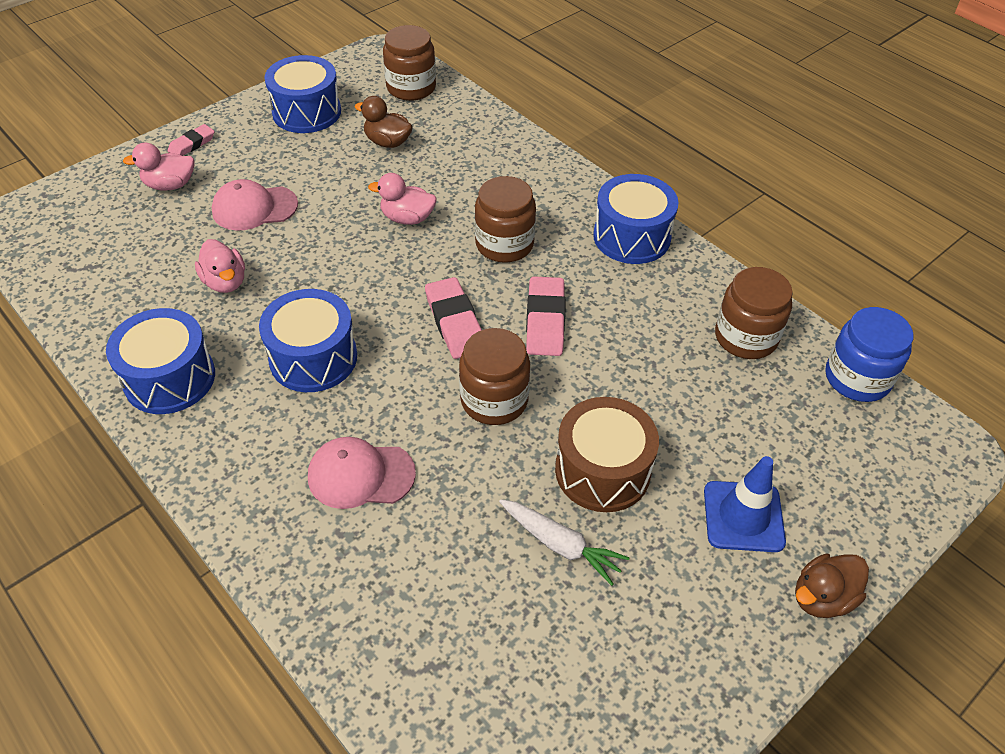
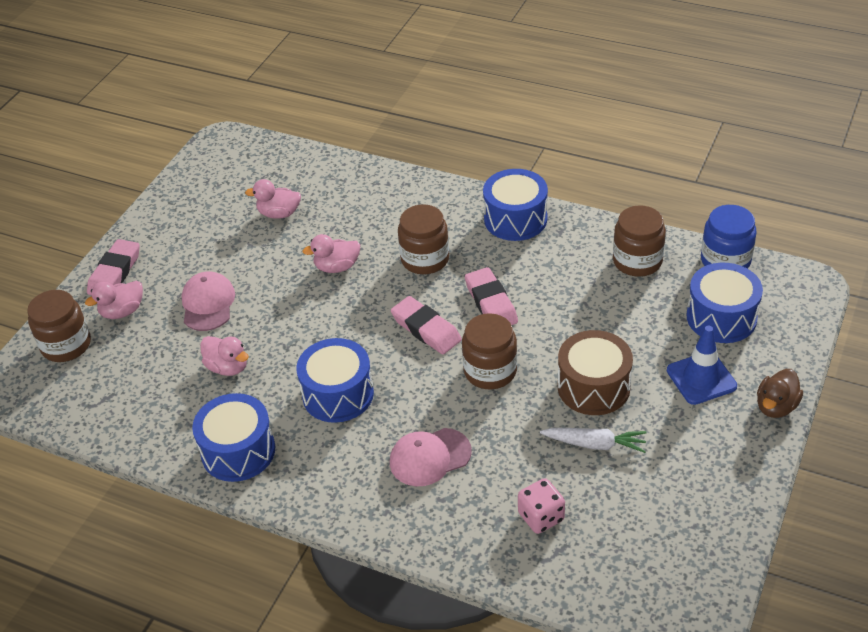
camera: 20 degrees left, 5 degrees down
(192, 144) = (115, 273): pink eraser -> pink eraser, size x1.64
(254, 208) = (208, 304): pink cap -> pink cap turned 120 degrees clockwise
(307, 112) = (193, 212): blue drum -> blue drum (721, 317)
(388, 142) = (279, 213): brown duck -> pink duck
(411, 88) = (267, 162): brown jar -> brown jar (66, 345)
(438, 611) = (541, 517): none -> pink dice

